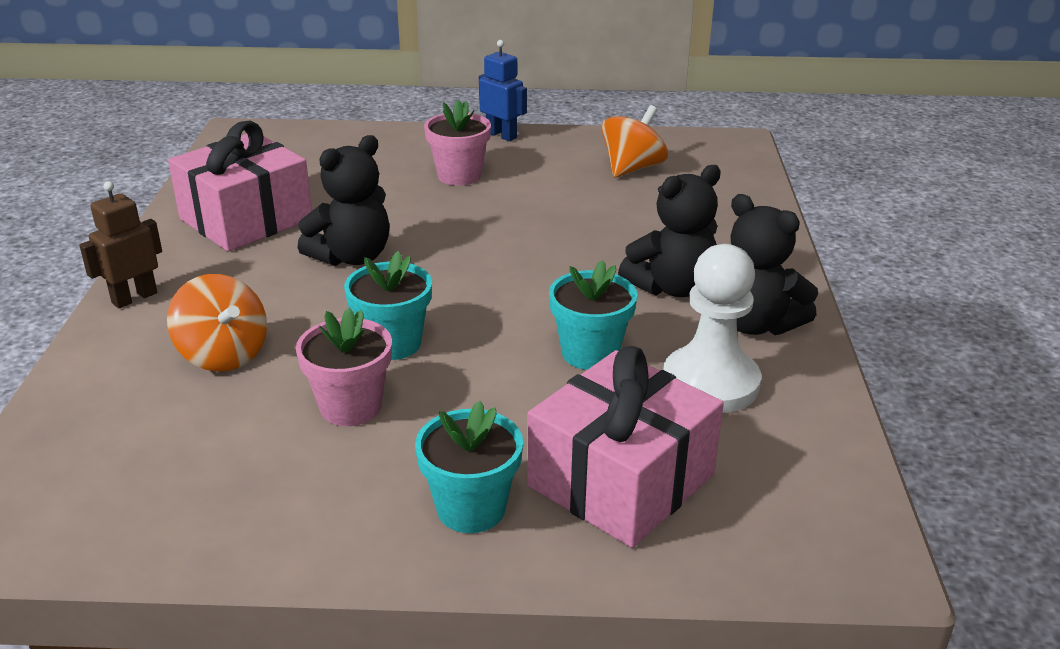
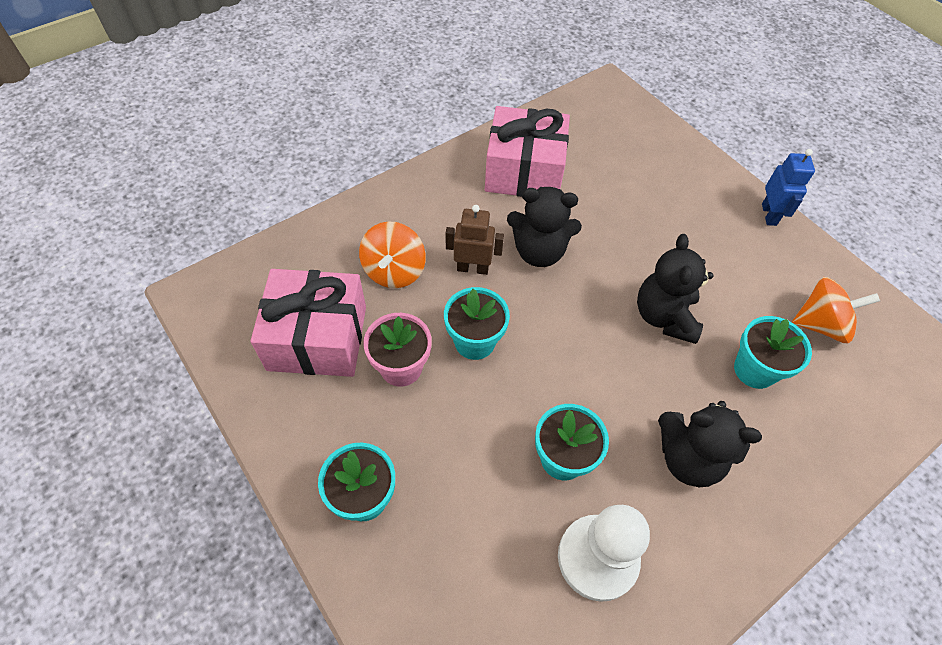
camera: 50 degrees right, 25 degrees up
(134, 298) = (406, 190): brown robot -> brown robot (472, 268)
(459, 176) = (689, 232): pink flower pot -> none
(621, 480) = (451, 566): pink gift -> pink gift (317, 338)
(632, 216) = (754, 370): none -> turquoise flower pot
(755, 324) = (697, 545): black teddy bear -> black teddy bear (664, 316)

